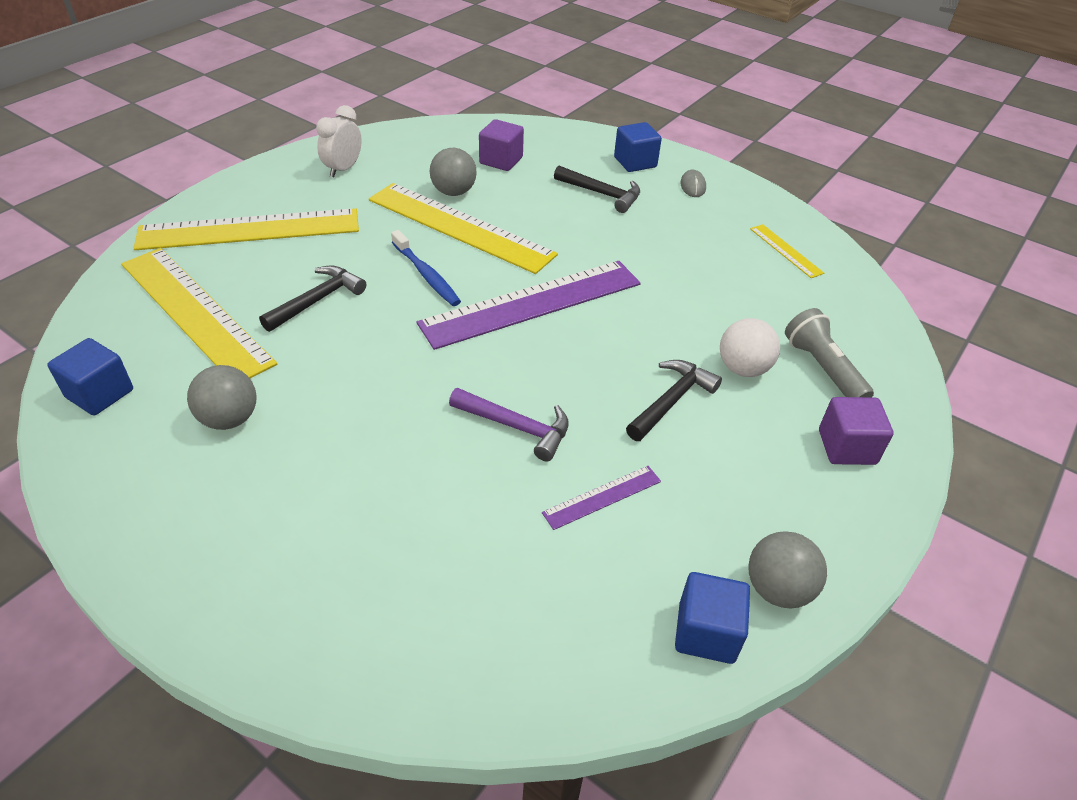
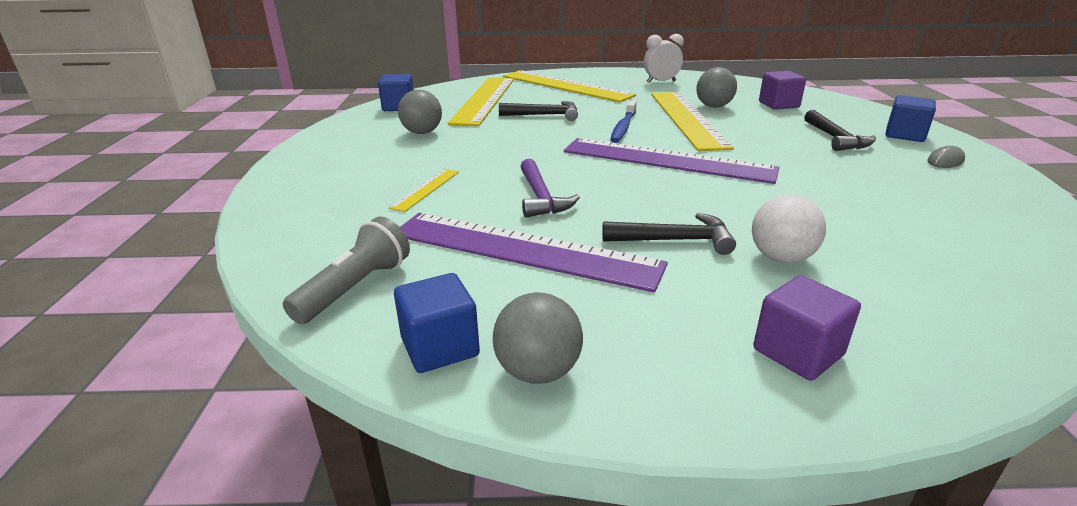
camera: 55 degrees right, 15 degrees down
(602, 497) = (523, 249): purple ruler -> purple ruler, size x2.28
(785, 250) = (988, 224): yellow ruler -> yellow ruler (425, 189)
(822, 369) = (877, 299): grey flashlight -> grey flashlight (355, 288)

